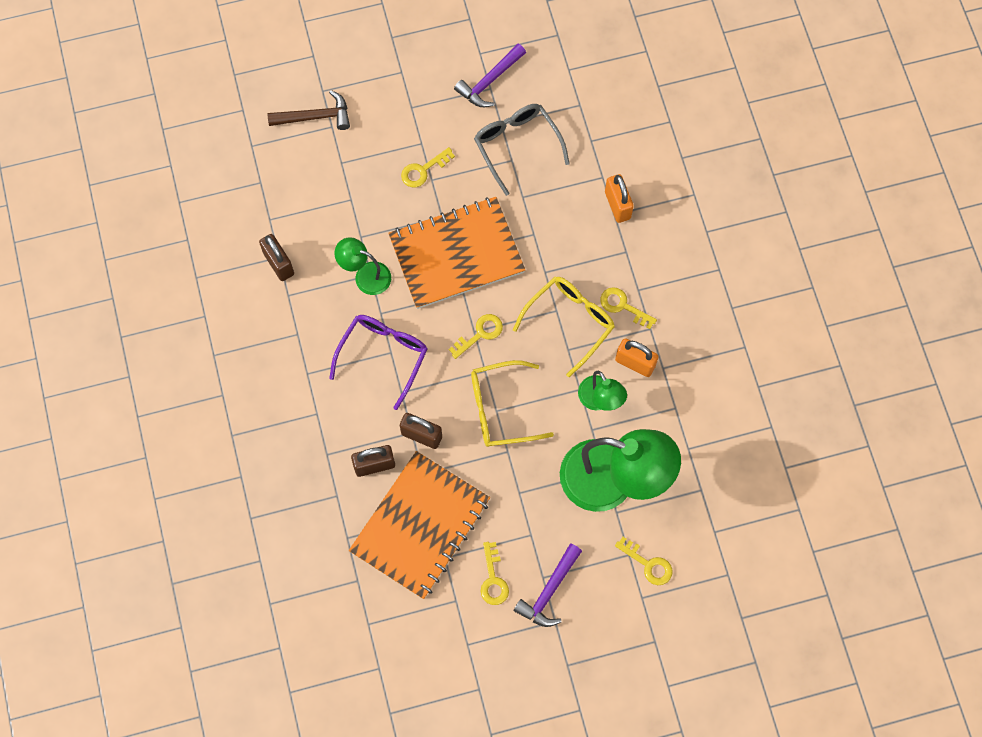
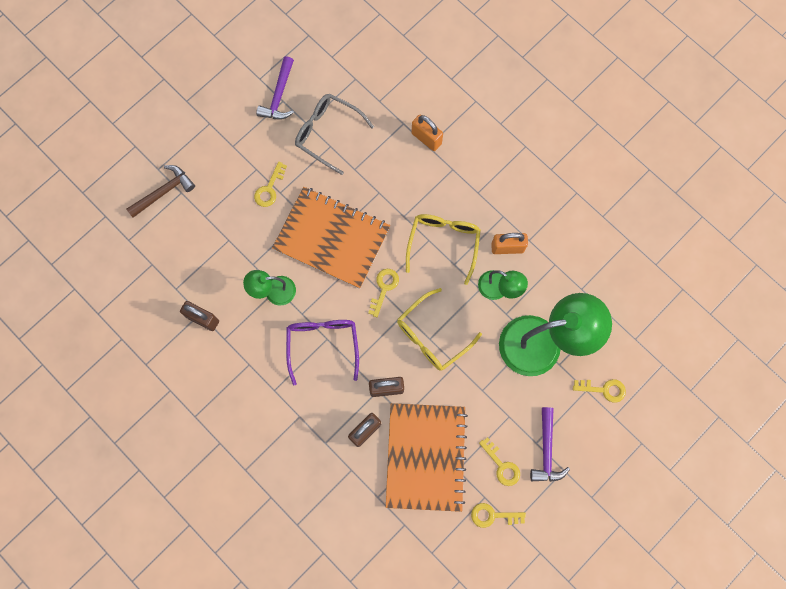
camera: 30 degrees left, 5 degrees up
(456, 254) = (331, 238): orange notebook -> orange notebook turned 75 degrees clockwise
(623, 306) = (474, 210): yellow key -> yellow key (493, 515)

